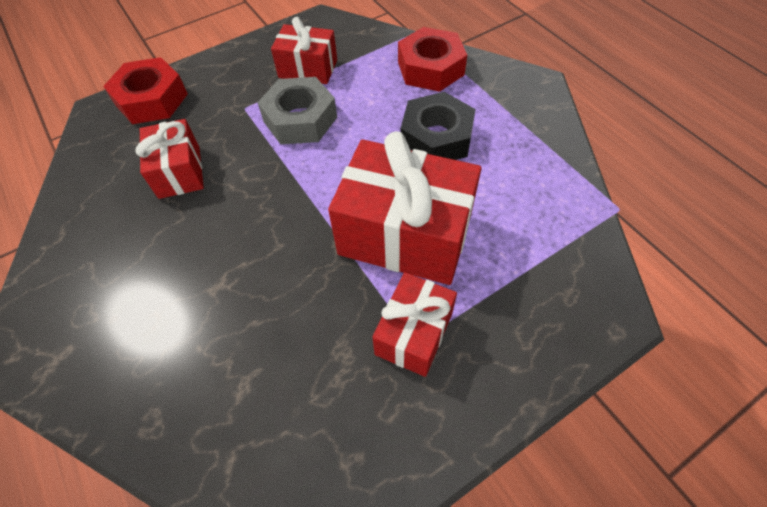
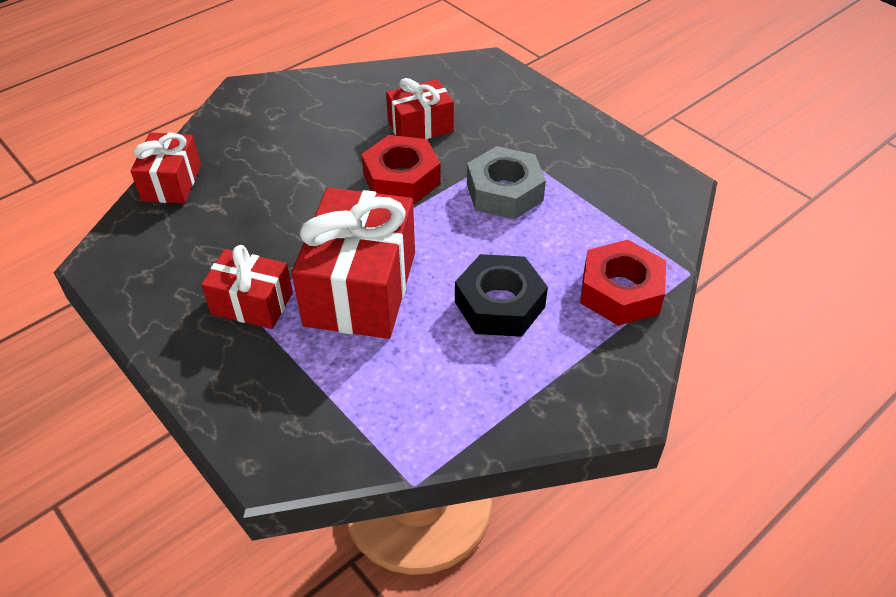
camera: 80 degrees right, 10 degrees down
(152, 99) = (508, 89): red nut -> red nut (401, 179)
(308, 68) = (586, 186): red gift -> red gift (172, 182)

